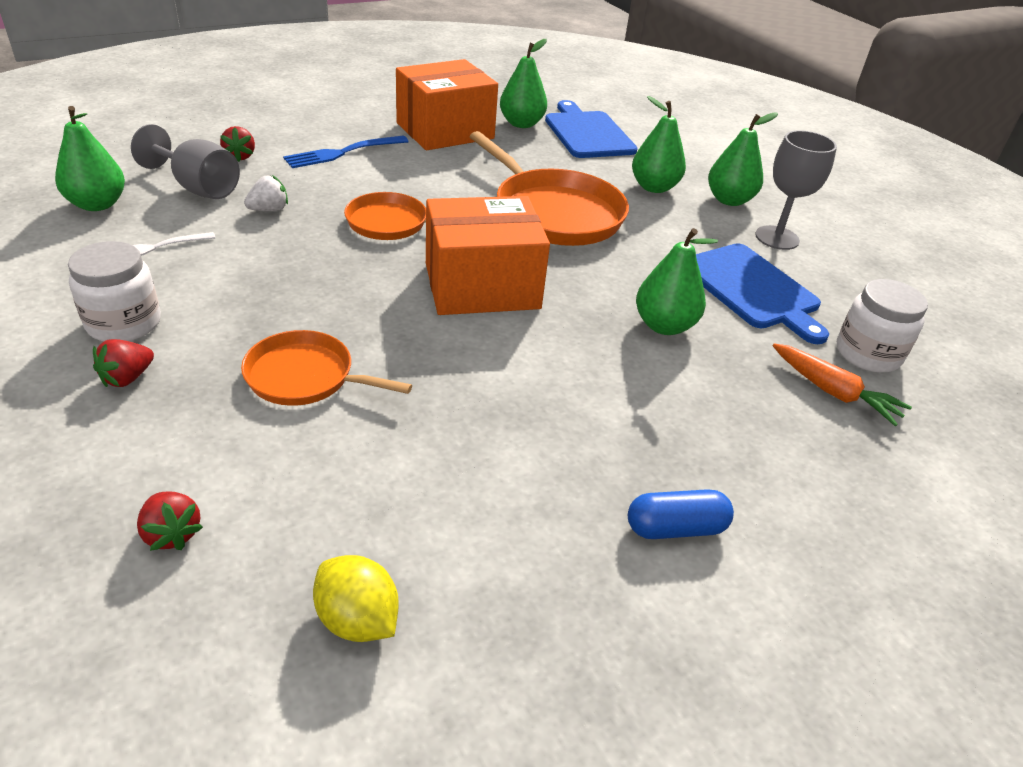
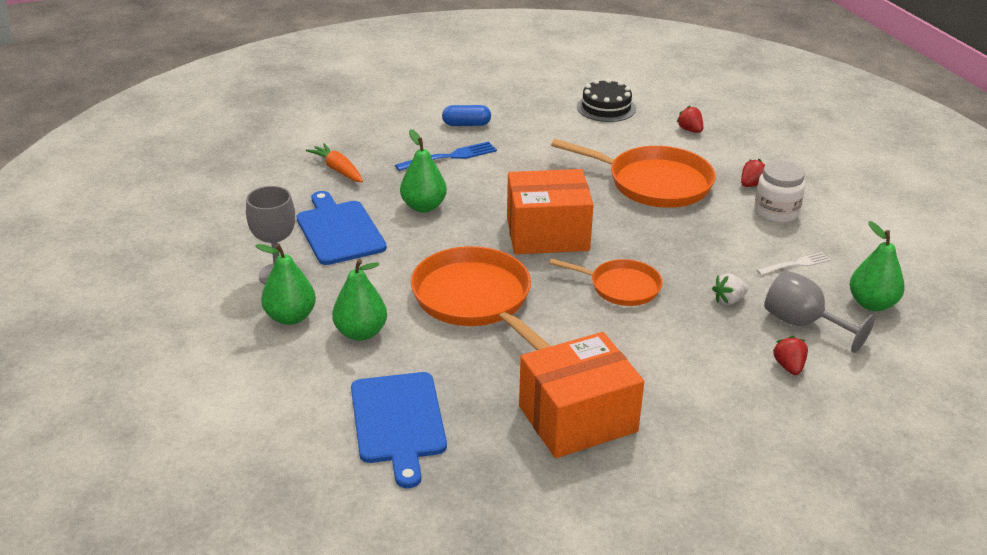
camera: 170 degrees left, 5 degrees down
(305, 377) = (654, 183): orange pan -> orange pan, size x1.68
(343, 152) = (686, 376): blue fork -> blue fork (449, 157)
(357, 619) = (606, 107): yellow lemon -> black cake
(521, 124) = (480, 438): green pear -> none
(867, 354) = (293, 188): white jar -> none

